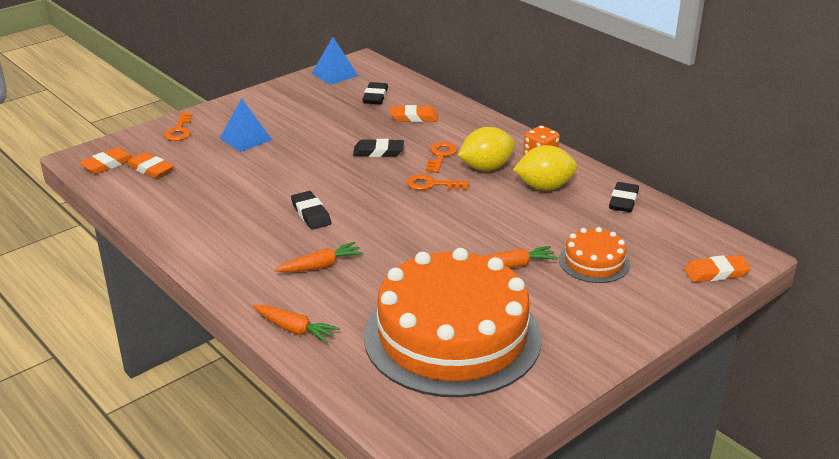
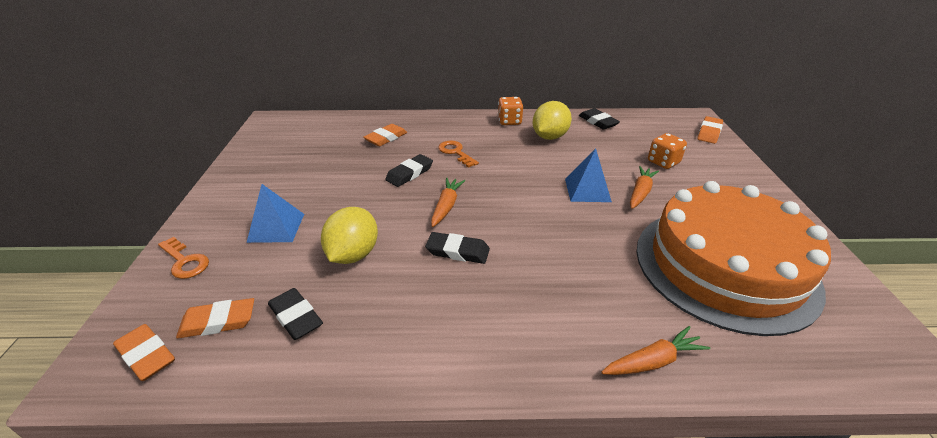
camera: 50 degrees left, 5 degrees up
(108, 164) = (146, 355): orange eraser -> orange eraser turned 45 degrees counterclockwise
(320, 266) = (552, 287): orange carrot -> orange carrot (446, 206)
(334, 74) = (263, 138): blue pyramid -> blue pyramid (587, 190)
(375, 96) = (329, 138): black eraser -> black eraser (296, 317)
(432, 184) = (490, 174): orange key -> none
(486, 167) = (497, 144): yellow lemon -> yellow lemon (353, 254)
(594, 262) = (663, 162): orange cake -> orange dice

